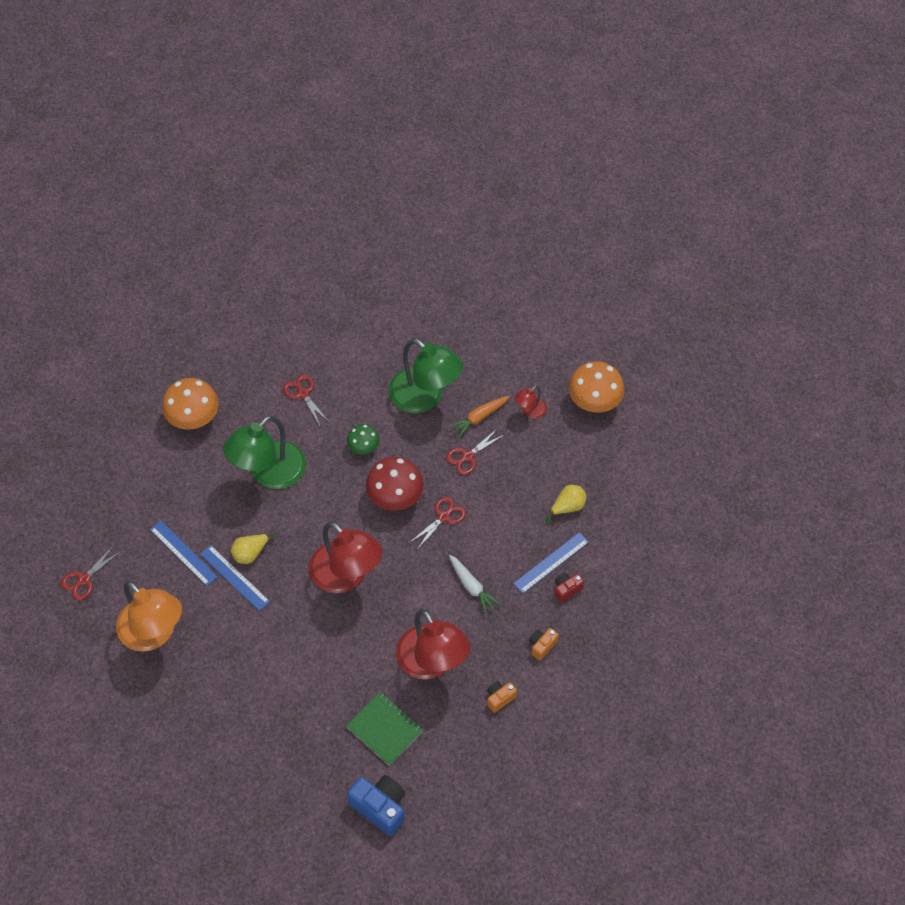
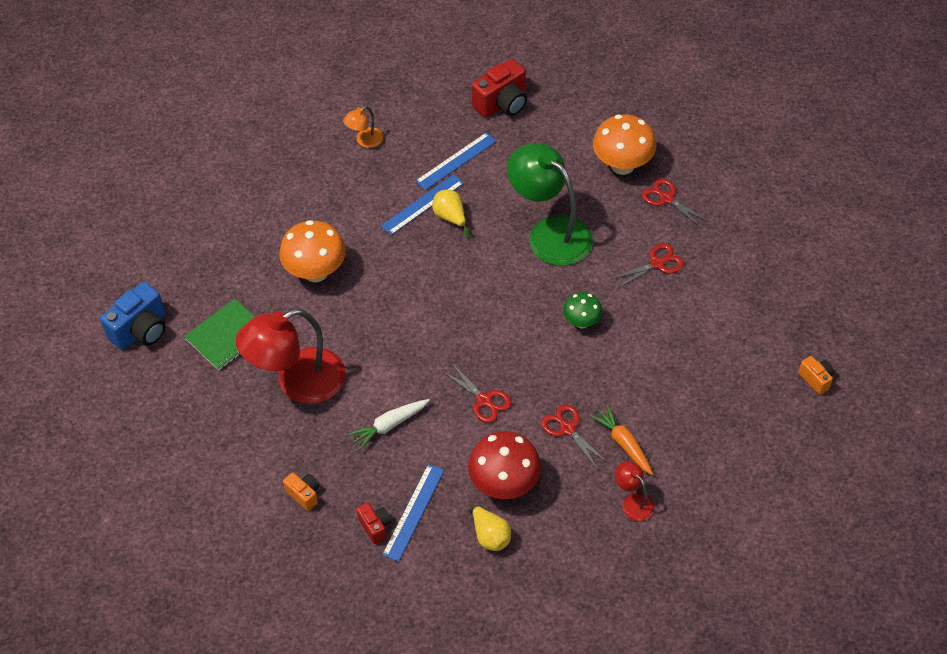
camera: 95 degrees right, 5 degrees down
(84, 580) = (432, 84): red scissors -> red scissors (666, 198)
(114, 517) = (502, 104): none -> red camera
(154, 634) = (365, 141): orange lamp -> orange lamp, size x0.45
(346, 576) = (414, 303): red lamp -> none
(395, 498) = (512, 352): red mushroom -> red mushroom (504, 484)
(425, 397) = (653, 386): green lamp -> none
(499, 698) = (245, 447): orange camera -> orange camera (816, 379)
(551, 563) = (413, 512): blue ruler -> blue ruler turned 60 degrees clockwise
(594, 403) = (646, 580): orange mushroom -> orange mushroom (316, 272)

